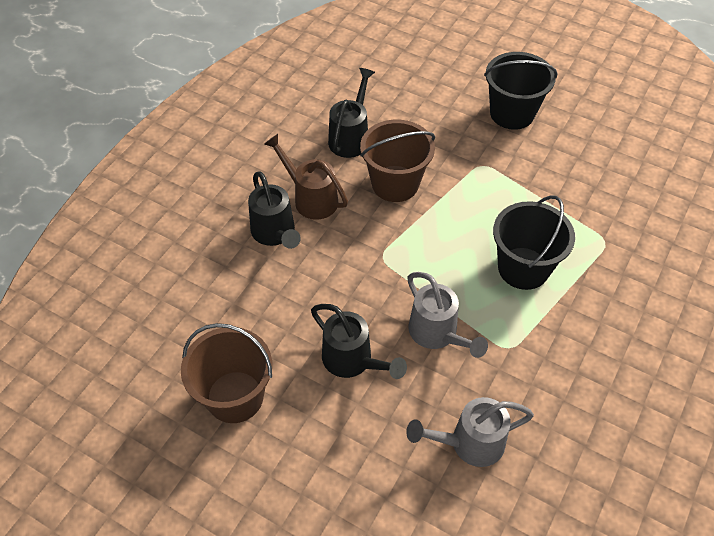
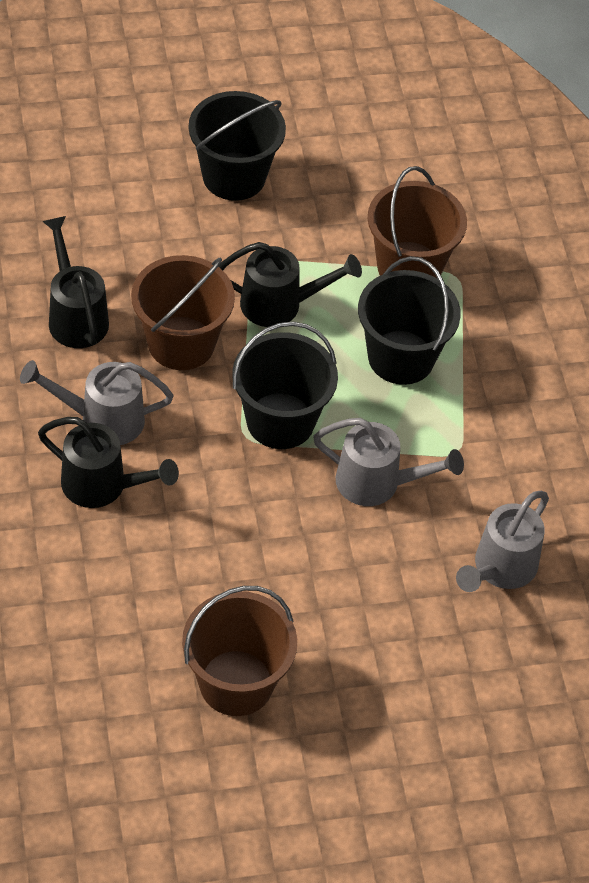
camera: 45 degrees left, 0 degrees up
(311, 198) = (102, 419): brown watering can -> grey watering can
(352, 361) = (319, 567): black watering can -> black watering can (280, 305)
(411, 260) = (280, 421): none -> black bucket
(577, 219) = (409, 267): none -> brown bucket

